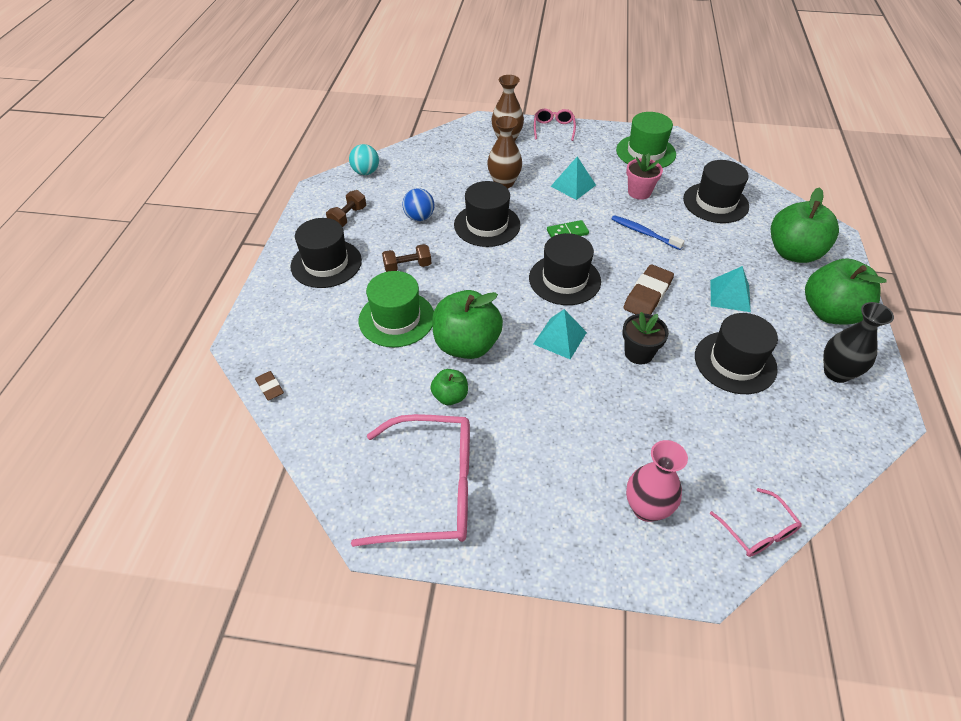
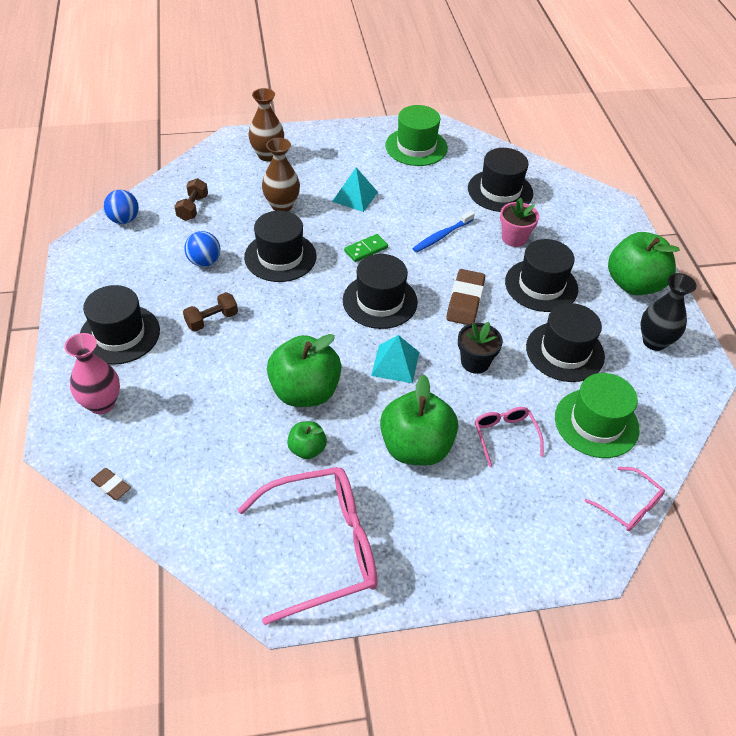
camera: 20 degrees left, 0 degrees up
(348, 217) = (123, 276): brown dumbbell -> brown dumbbell (193, 208)
(366, 172) = (124, 220): turquoise ball -> blue ball
(396, 319) = (221, 379): green hat -> green hat (596, 423)
(553, 128) = (313, 135): pink glasses -> pink glasses (505, 435)
(639, 192) = (423, 192): pink flower pot -> pink flower pot (514, 238)
(644, 233) = (442, 236): blue toothbrush -> blue toothbrush turned 60 degrees counterclockwise
(646, 508) = (528, 511): pink vase -> pink vase (102, 403)
(730, 295) = (541, 285): turquoise pyramid -> black hat
(793, 253) = (585, 230): green apple -> green apple (416, 447)

